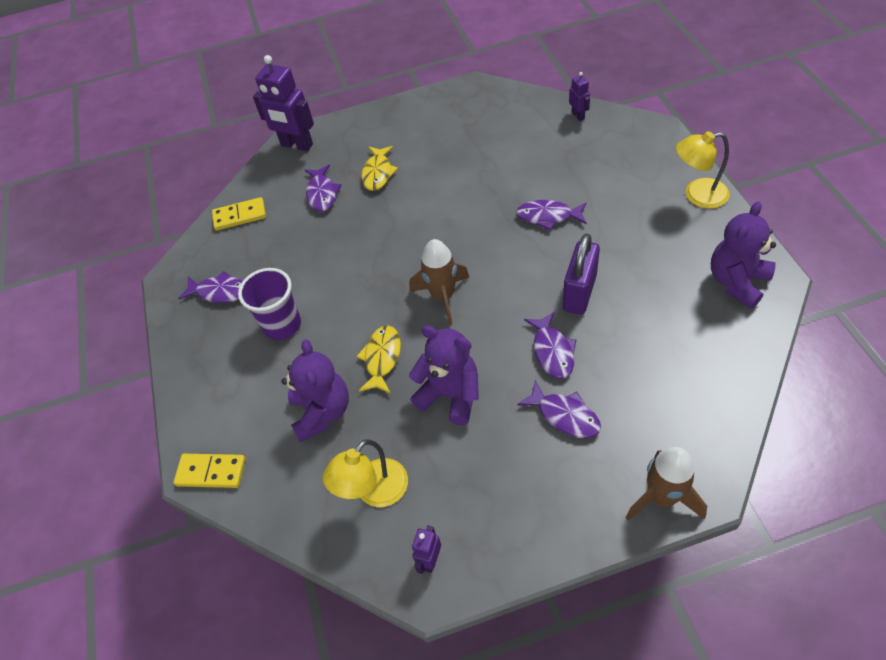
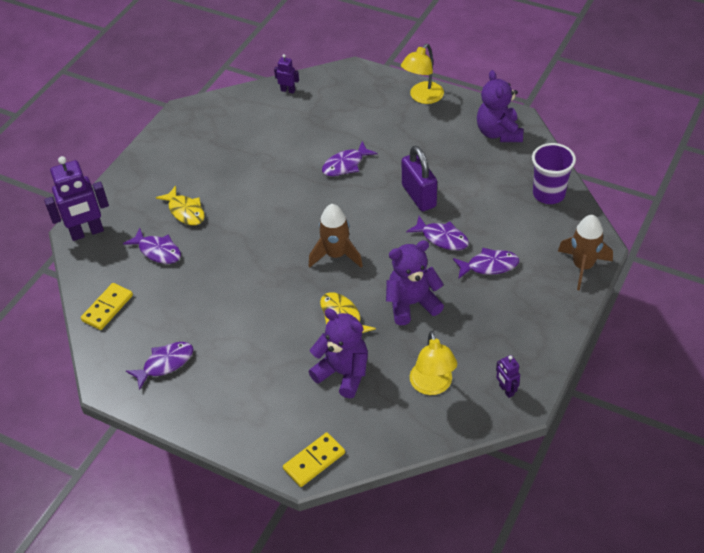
camera: 50 degrees left, 5 degrees down
(282, 325) = (245, 348): purple cup -> purple cup (548, 194)

